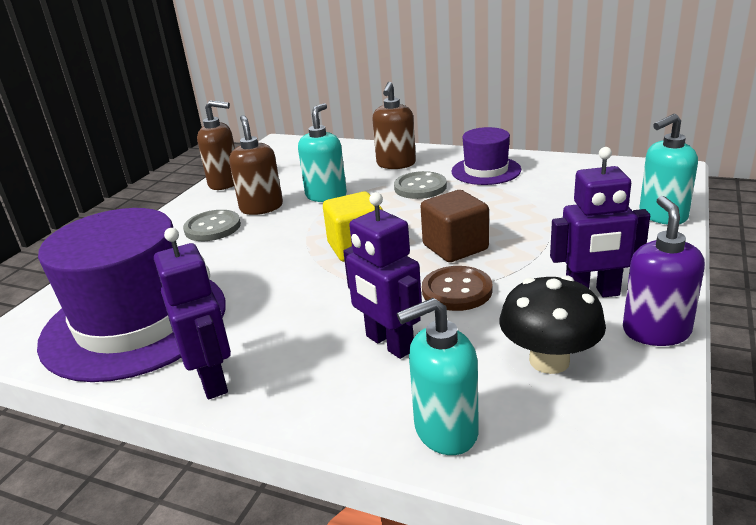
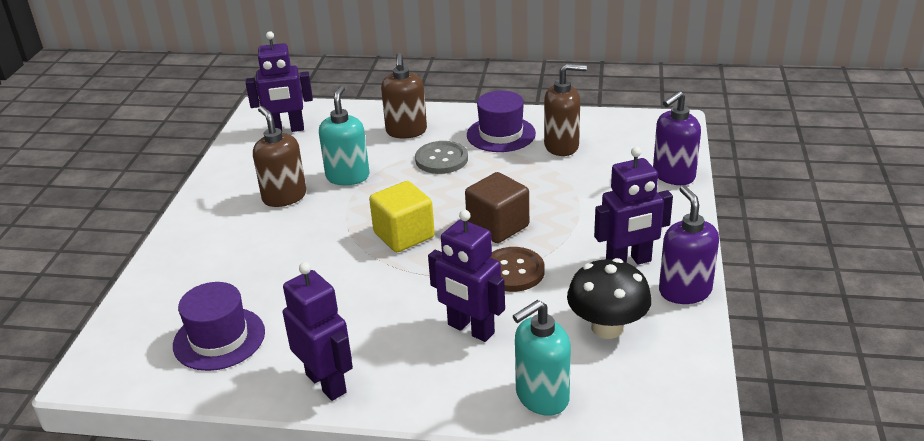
camera: 15 degrees left, 5 degrees up
(135, 322) = (219, 338): purple hat -> purple hat, size x0.52
(212, 227) = (243, 226): grey button -> none
(225, 183) = (227, 168): brown soap dispenser -> brown soap dispenser (562, 146)
(290, 158) = (286, 130): none -> purple robot
(662, 216) = (673, 176): turquoise soap dispenser -> purple soap dispenser

